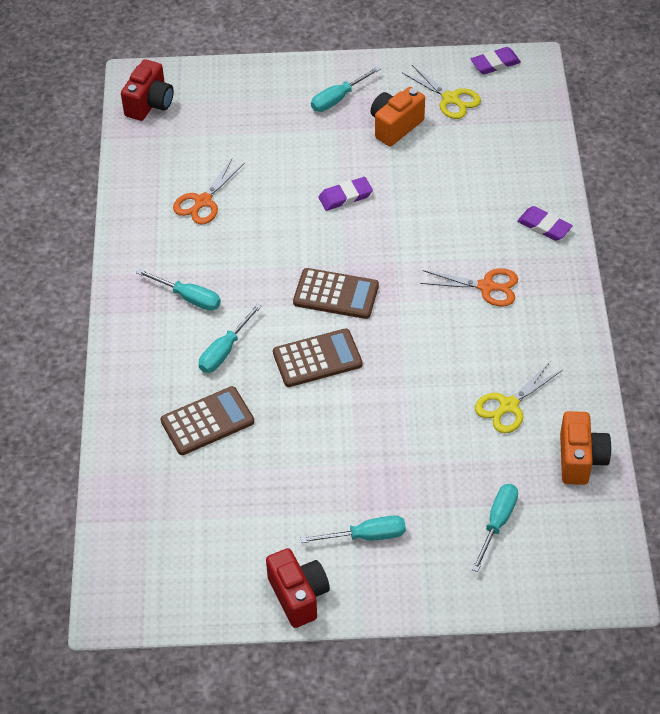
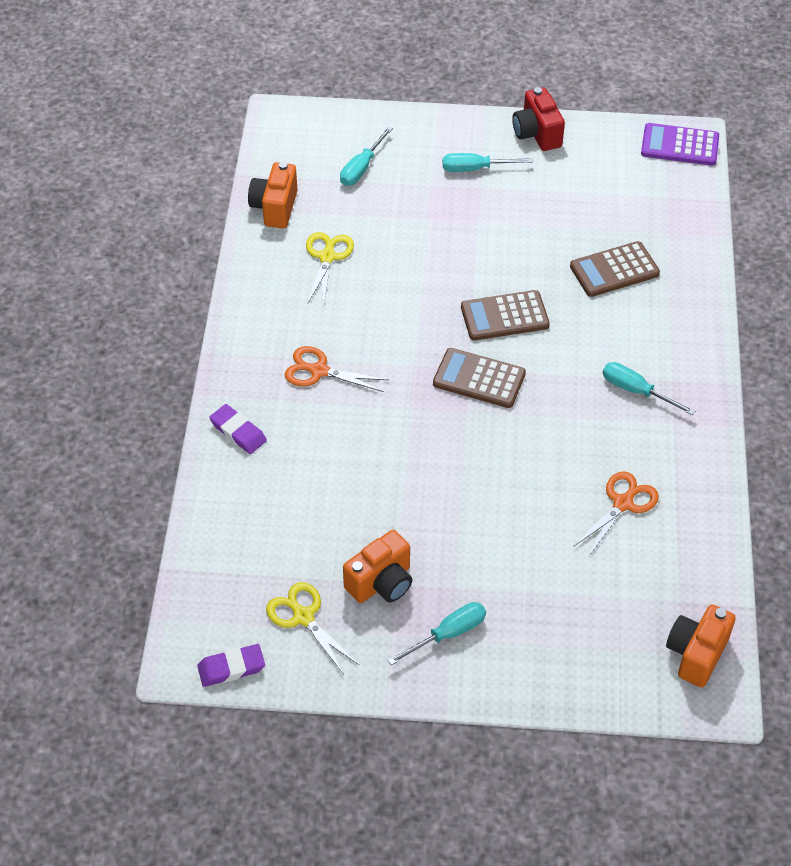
camera: 175 degrees left, 0 degrees up
(127, 596) = (679, 145): none -> purple calculator
(150, 104) = (696, 654): red camera -> orange camera
(224, 351) = (597, 333): turquoise screwdriver -> none
(345, 196) = (455, 492): purple eraser -> none
(508, 406) = (327, 257): yellow scissors -> yellow scissors turned 45 degrees counterclockwise

